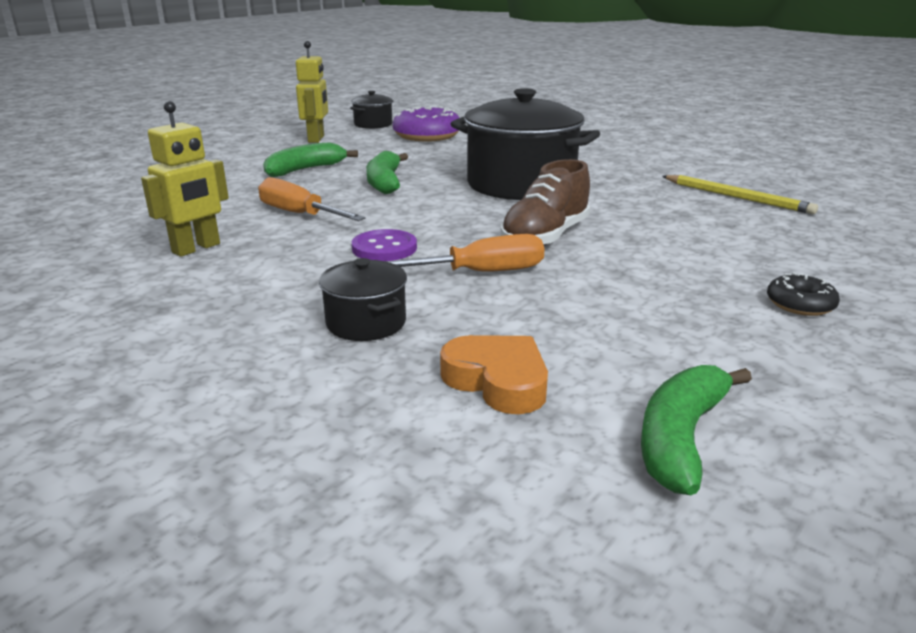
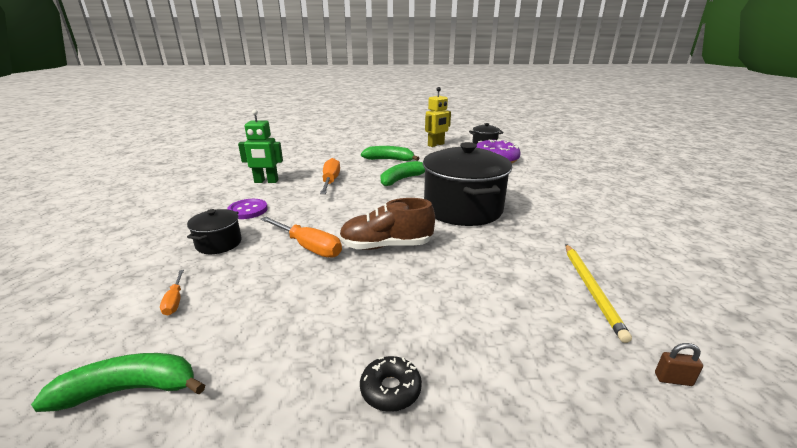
camera: 50 degrees right, 0 degrees up
(196, 248) = (266, 181): yellow robot -> green robot
(384, 248) = (312, 213): purple button -> purple button (248, 210)
(497, 381) = (175, 301): orange heart -> orange screwdriver
(864, 218) = (673, 379): none -> brown padlock

